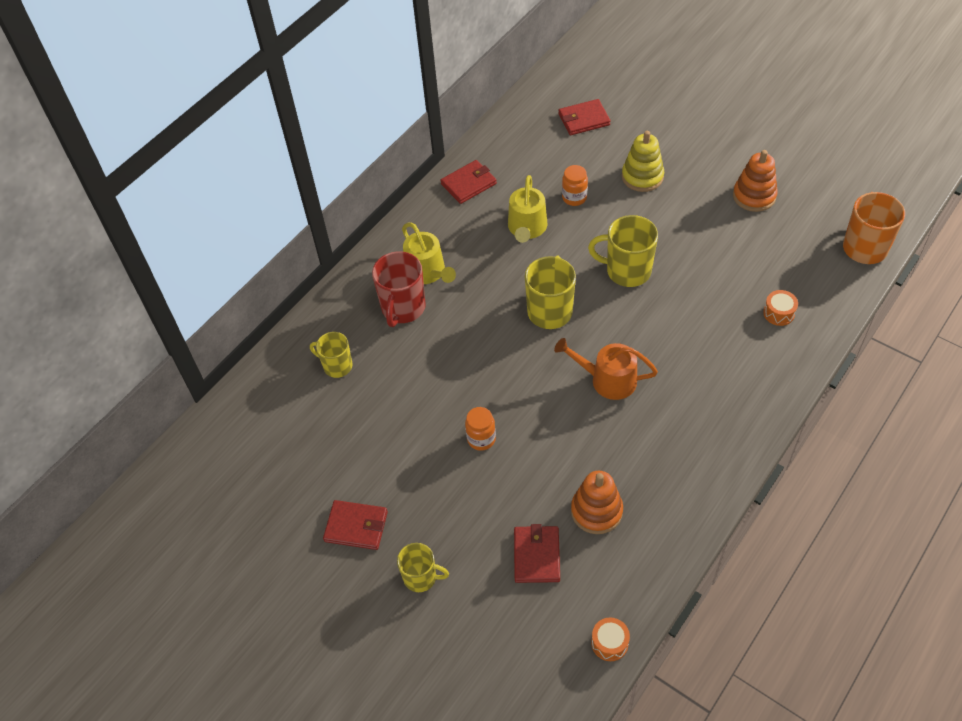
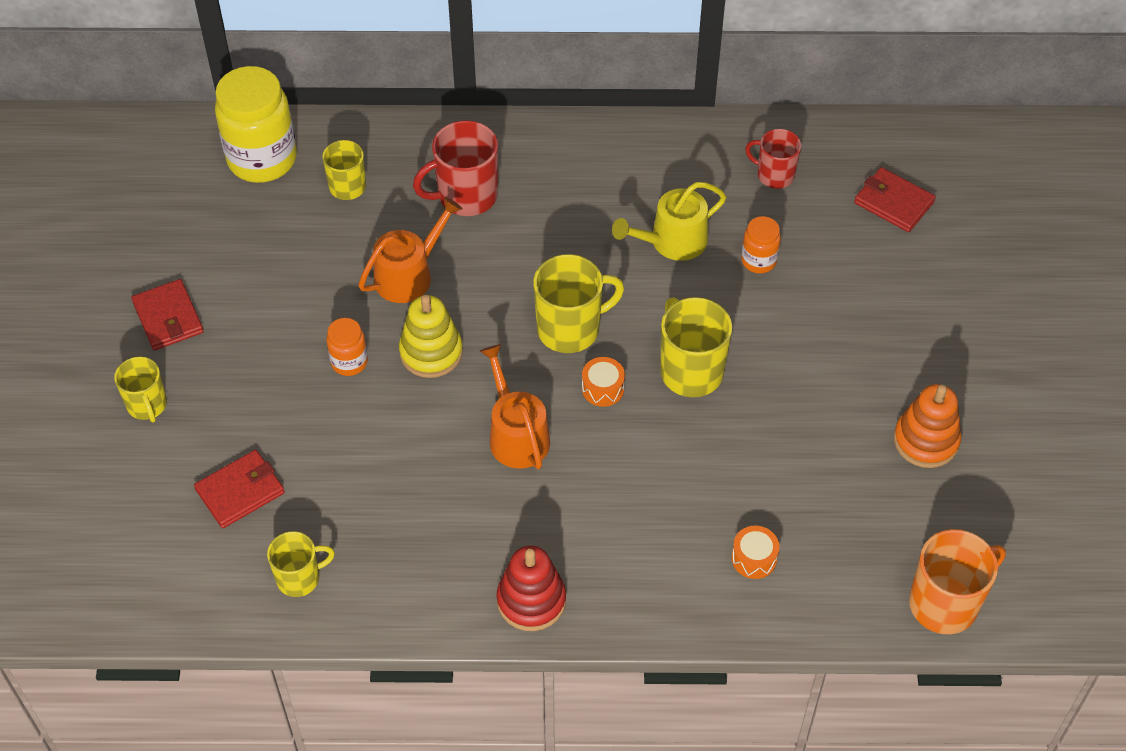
camera: 50 degrees right, 0 degrees up
(270, 401) = (262, 159): none -> yellow jar
(427, 272) = (532, 188): yellow watering can -> none
(439, 370) = (408, 275): none -> orange watering can
(468, 184) = (691, 151): red wallet -> none
(519, 157) = (774, 175): none -> red mug
(596, 511) = (333, 516): orange stacking toy -> none
(609, 643) = (180, 613): orange drum -> orange drum (603, 388)
(631, 555) = (300, 578): none -> yellow mug
(642, 177) = (853, 309): yellow stacking toy -> yellow stacking toy (431, 352)
(734, 436) = (531, 600): none -> red stacking toy

